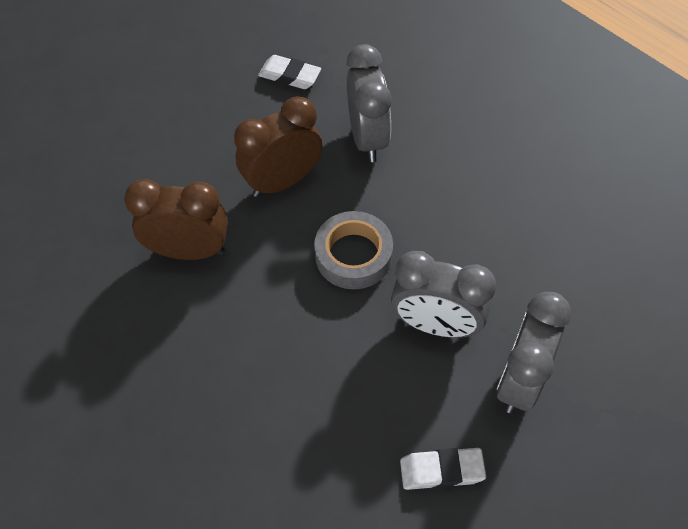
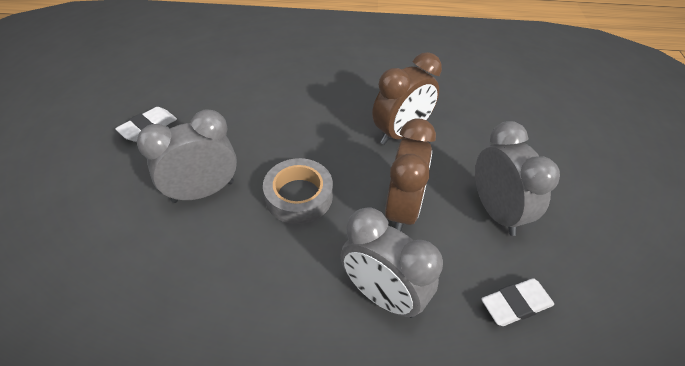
camera: 135 degrees right, 10 degrees down
(519, 379) = (120, 196): grey clock -> grey clock (496, 211)

